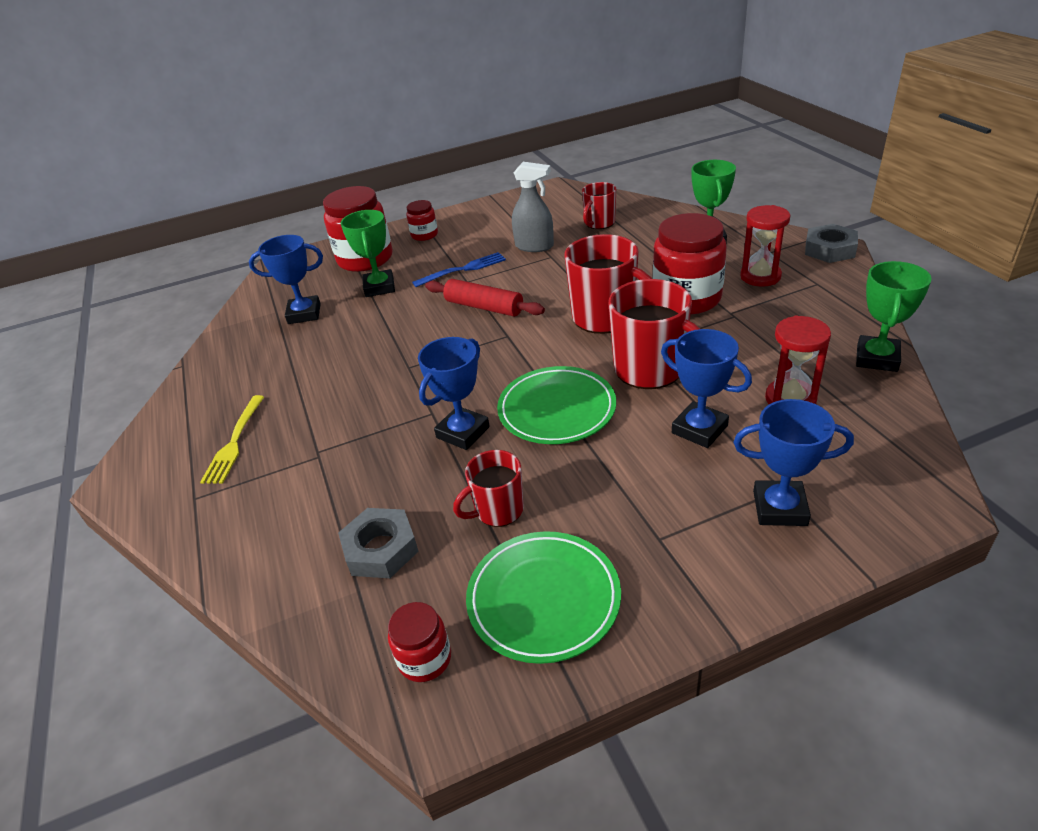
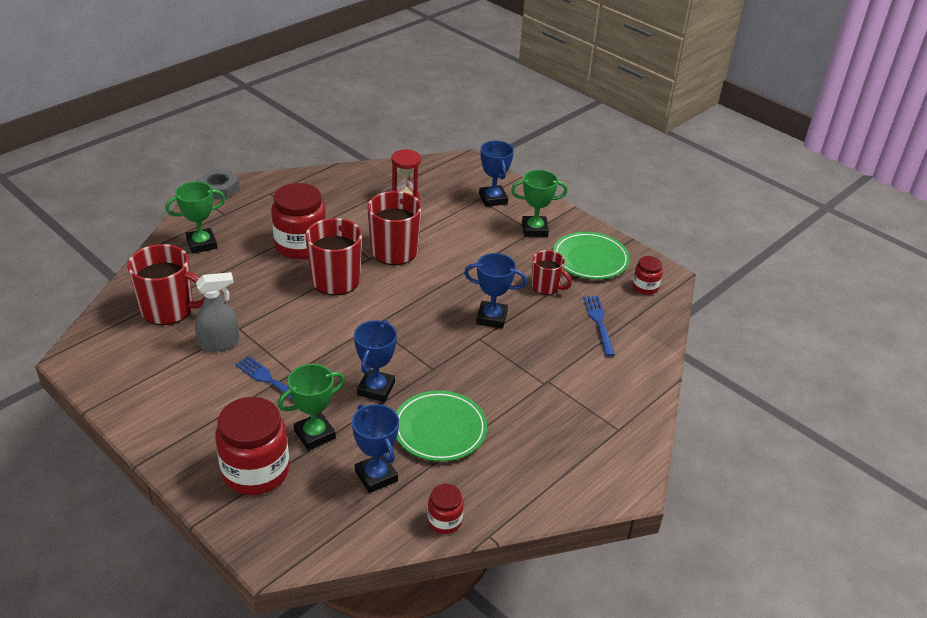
camera: 120 degrees left, 0 degrees up
(234, 442) = (559, 436): yellow fork -> none
(380, 549) = (599, 323): grey nut -> blue fork
(424, 235) = (194, 437): red jar -> red jar (444, 521)
(484, 307) = (335, 349): red rolling pin -> none
(534, 246) = (219, 343): grey spray bottle -> grey spray bottle turned 75 degrees clockwise
(557, 409) = (451, 282): green plate -> green plate (439, 429)
(599, 223) = (169, 310): red mug -> red mug, size x1.71
(699, 429) = (445, 227): blue trophy -> blue trophy (376, 389)
(760, 276) = (263, 216): red hourglass -> none
(877, 358) = (355, 173): green trophy -> green trophy (534, 229)

